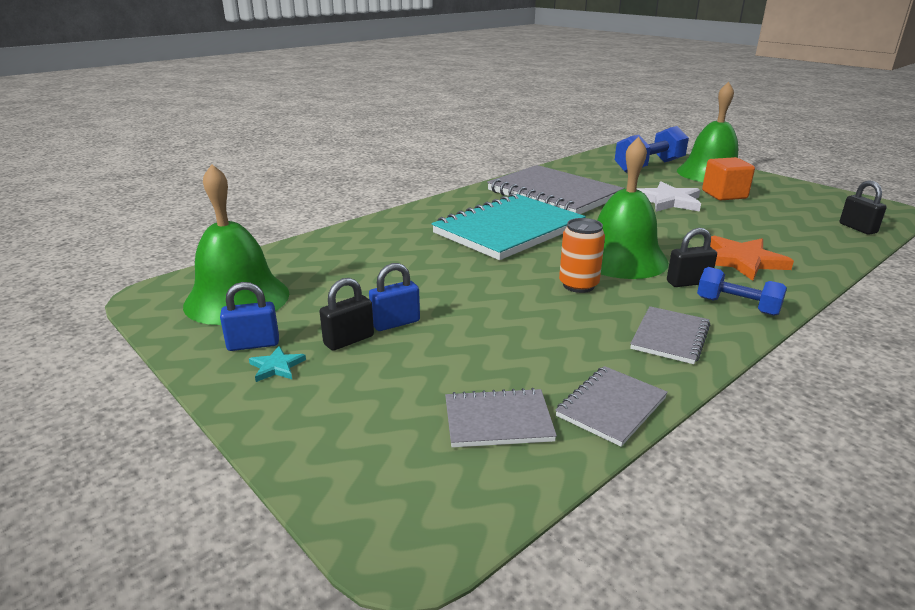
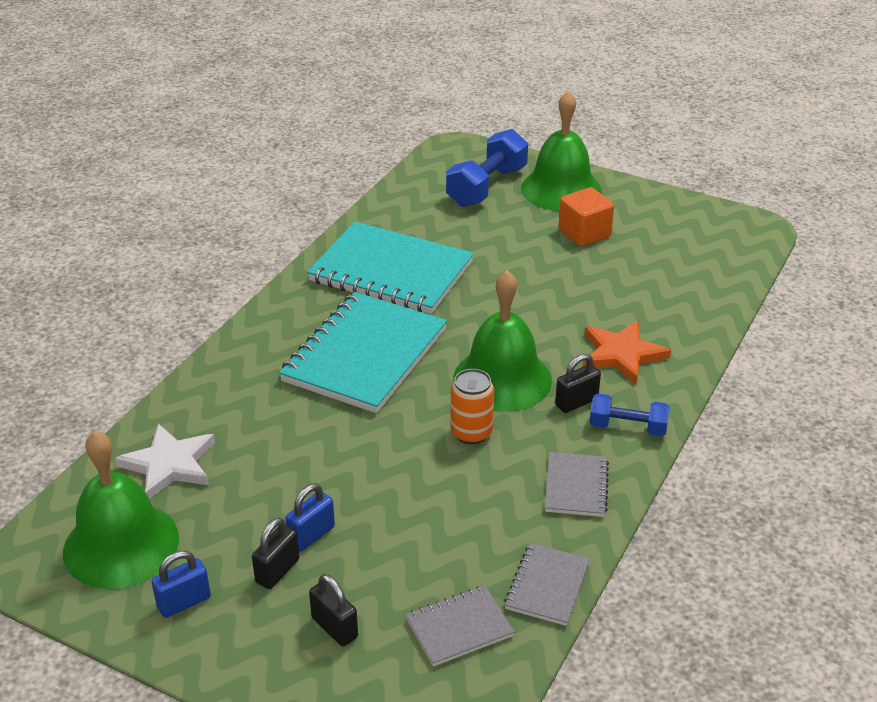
camera: 20 degrees left, 10 degrees up
(277, 367) = (227, 623): turquoise star -> none
(553, 194) = (391, 272): grey notebook -> turquoise notebook
(668, 201) = (526, 259): white star -> white star (169, 464)
(857, 228) = (726, 271): black padlock -> black padlock (334, 627)

